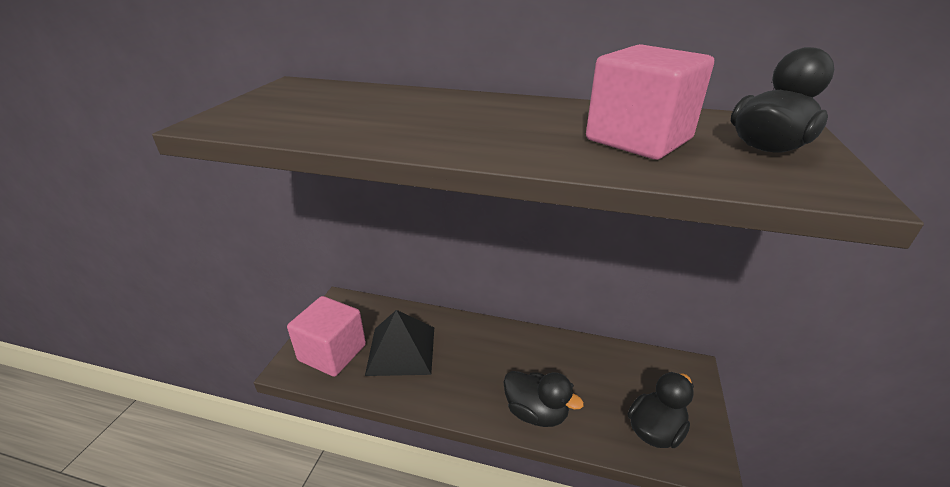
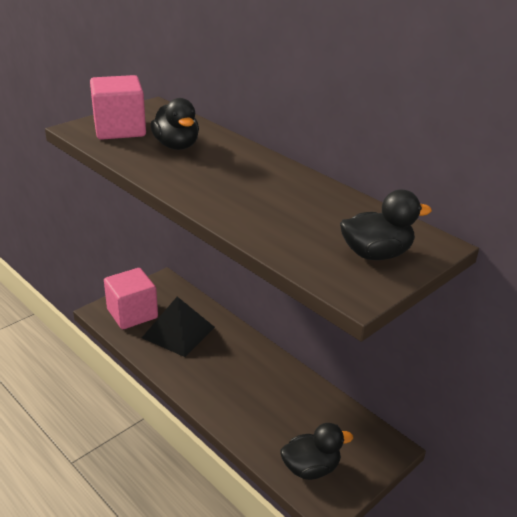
camera: 30 degrees right, 0 degrees up
(536, 412) = (234, 414): black duck -> black duck (176, 146)
(638, 139) = (300, 220): pink cube -> pink cube (120, 129)

